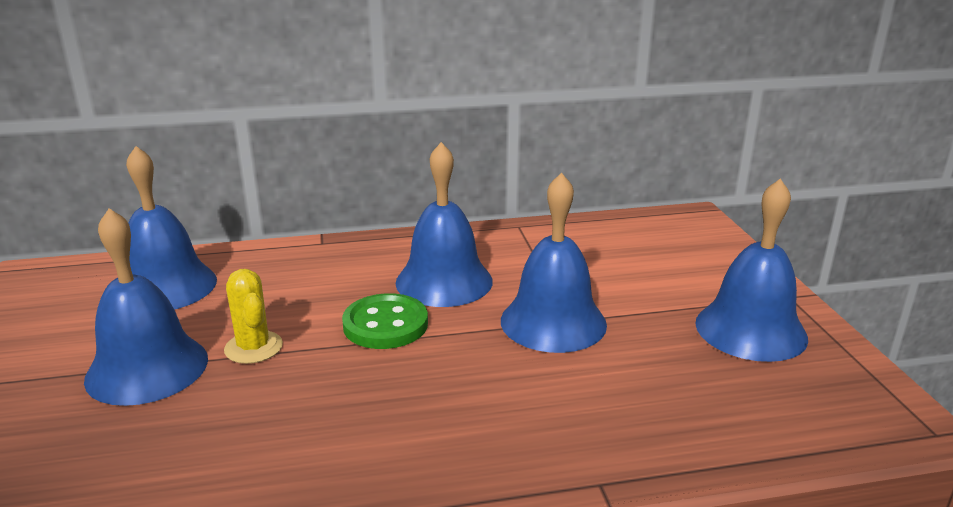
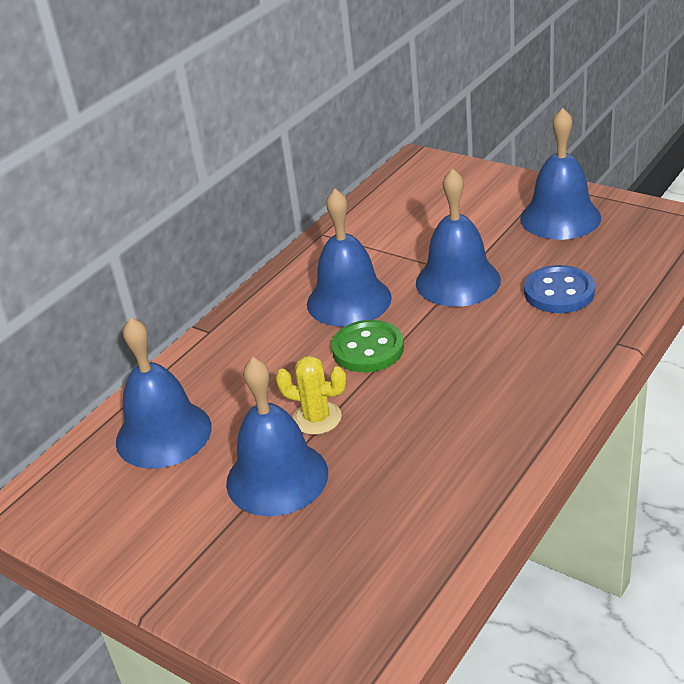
camera: 40 degrees left, 10 degrees up
(628, 392) = (559, 292): none -> blue button

